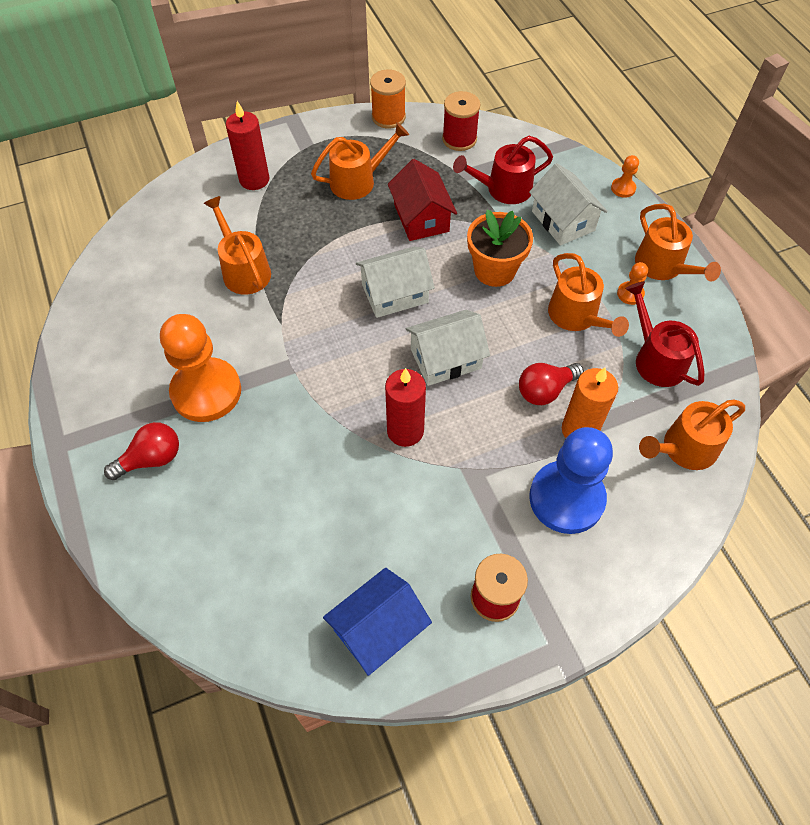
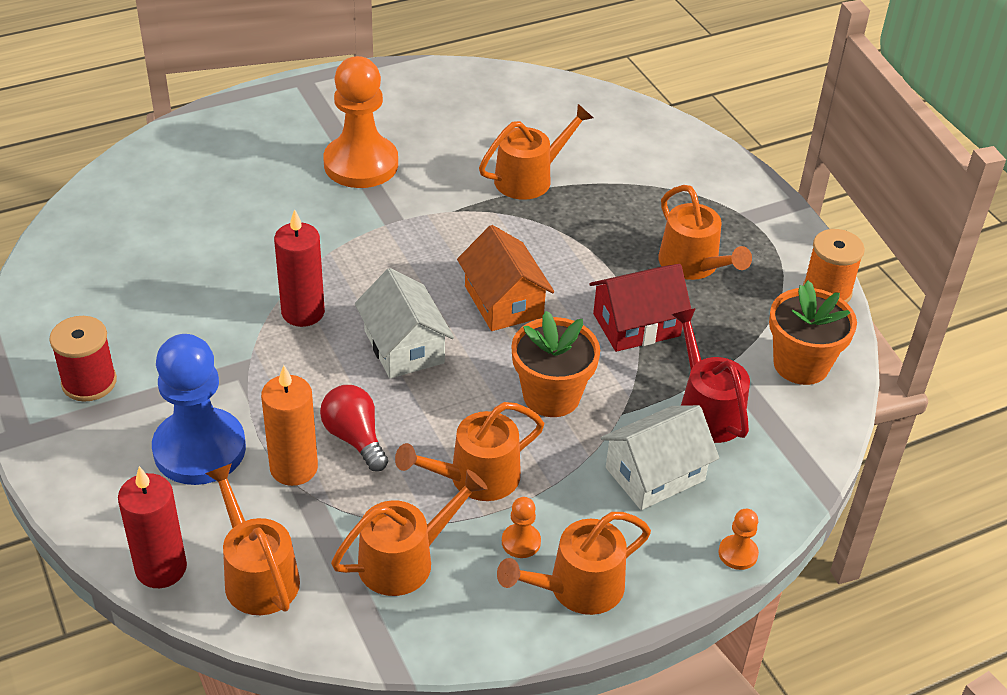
camera: 85 degrees right, 15 degrees down
(151, 459) = (282, 136): red light bulb -> none
(254, 180) = (677, 177): red candle -> red candle (161, 568)
(378, 629) = (74, 295): blue house -> none
(395, 294) = (503, 301): white house -> orange house
(459, 139) = (801, 364): red spool -> orange flower pot
(656, 359) = (404, 560): red watering can -> orange watering can

